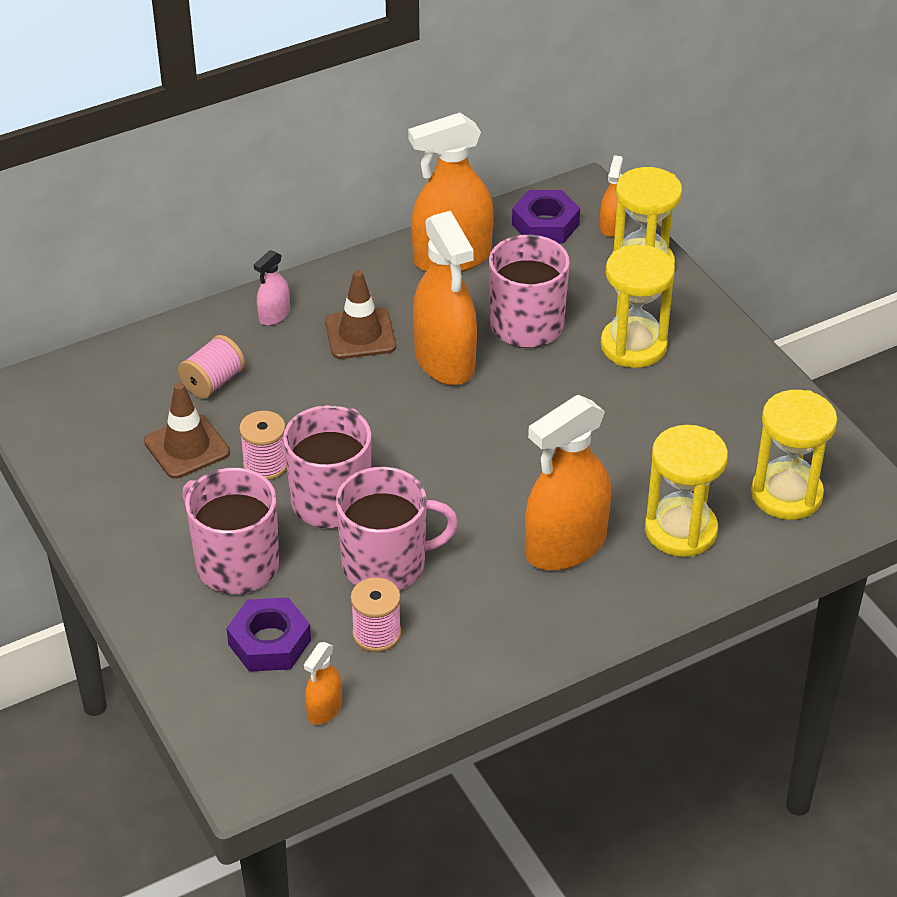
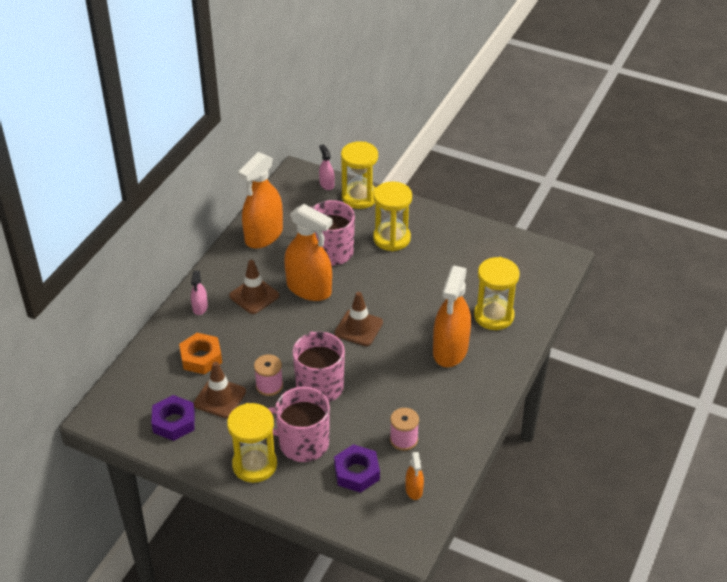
camera: 35 degrees left, 0 degrees up
(213, 382) = (201, 357): pink spool -> orange nut
(386, 564) = (376, 403): pink mug -> none
(462, 448) = (358, 328): none -> brown traffic cone
(545, 224) = (294, 197): purple nut -> purple nut (174, 422)
(611, 226) = (326, 184): orange spray bottle -> pink spray bottle
(786, 494) = (523, 275): yellow hourglass -> yellow hourglass (254, 465)

